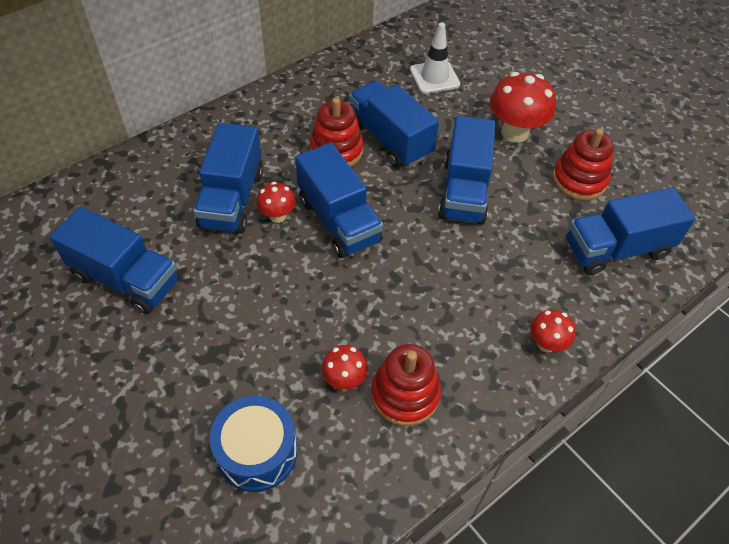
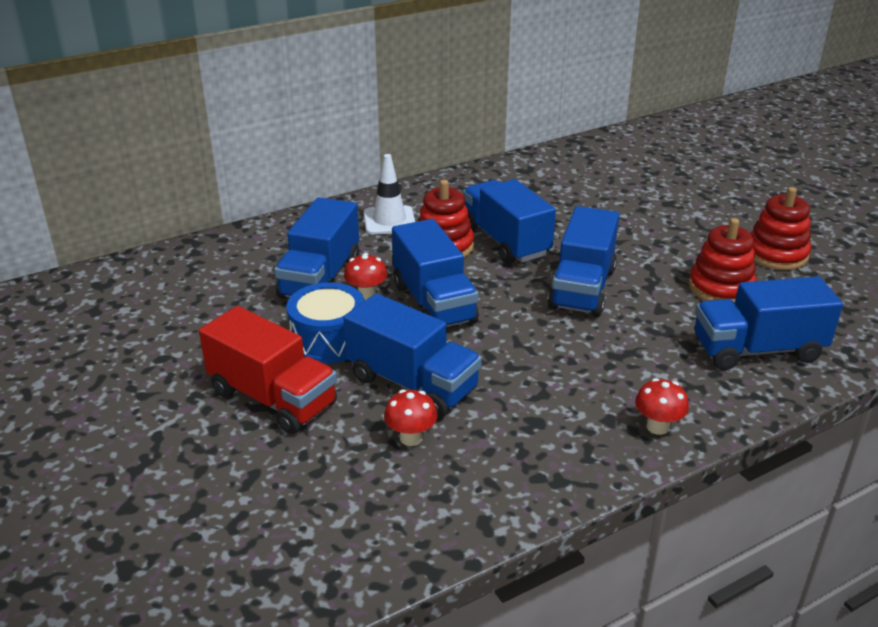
camera: 10 degrees right, 20 degrees down
(126, 279) = (190, 334): blue truck -> blue truck (412, 383)
(216, 347) = (273, 398): none -> red truck
(257, 452) = (297, 491): blue drum -> blue drum (328, 340)
(405, 394) = (479, 457): red stacking toy -> red stacking toy (776, 254)
(434, 77) = (566, 194): white traffic cone -> white traffic cone (389, 221)
(514, 133) = (650, 244): red mushroom -> none

